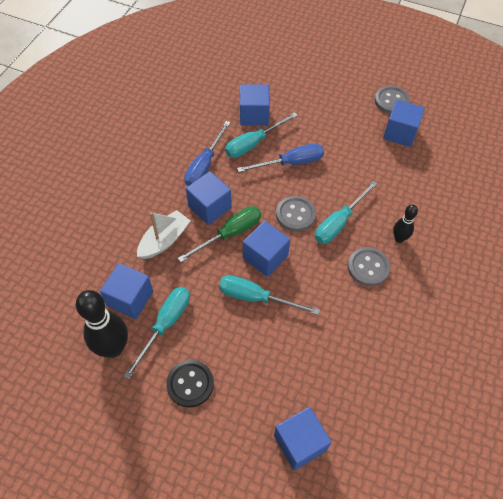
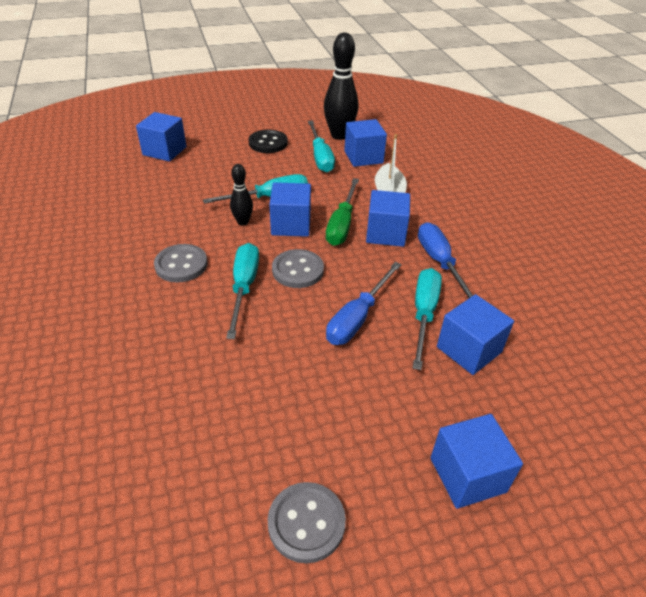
camera: 140 degrees right, 15 degrees down
(399, 238) = (161, 307): black bowling pin -> black bowling pin (243, 222)
(400, 133) = (248, 459): blue cube -> blue cube (467, 475)

